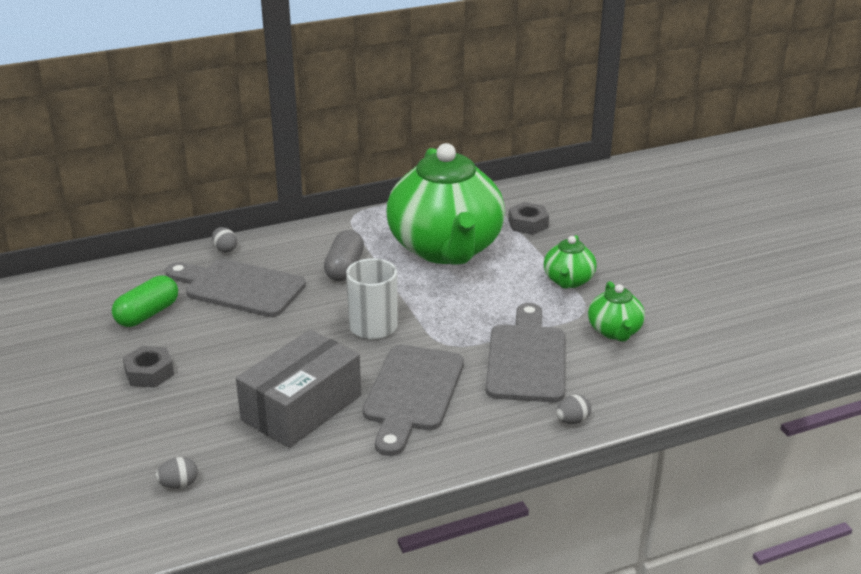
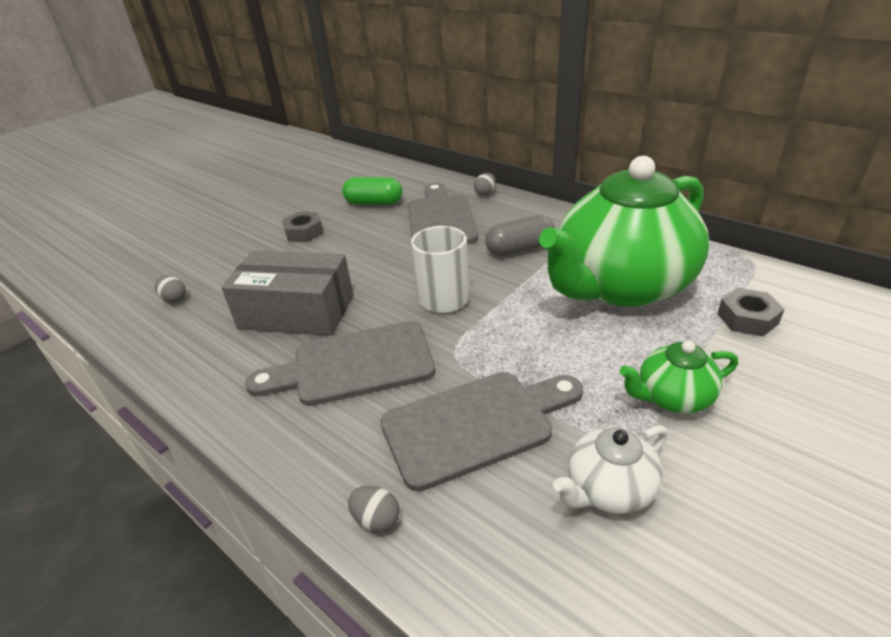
camera: 65 degrees right, 5 degrees up
(615, 331) = (609, 489): green teapot -> white teapot

